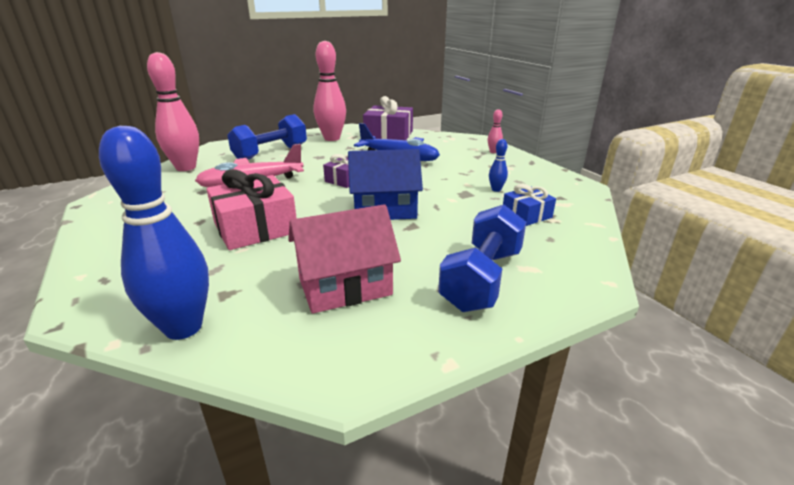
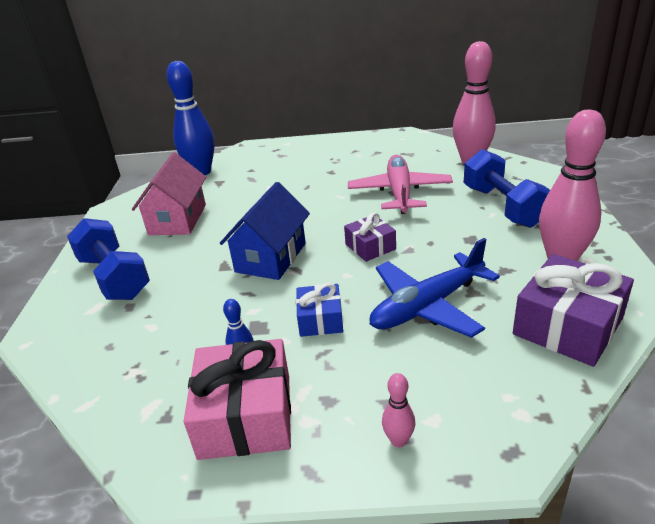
camera: 120 degrees right, 5 degrees up
(255, 228) = (297, 192): pink gift -> pink gift (246, 415)
(526, 215) = (162, 354): blue gift -> blue gift (320, 319)

